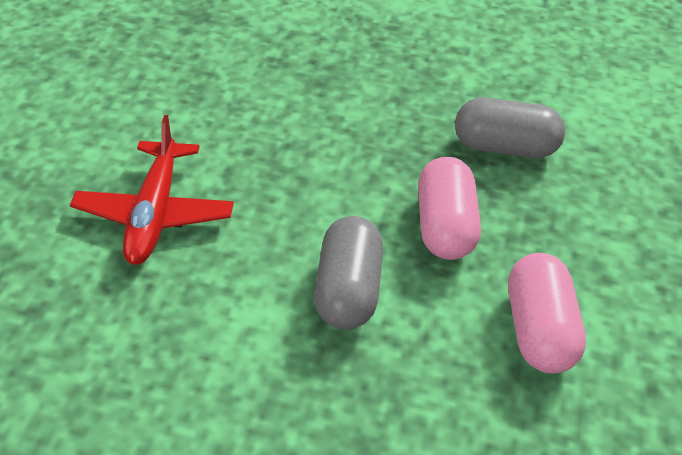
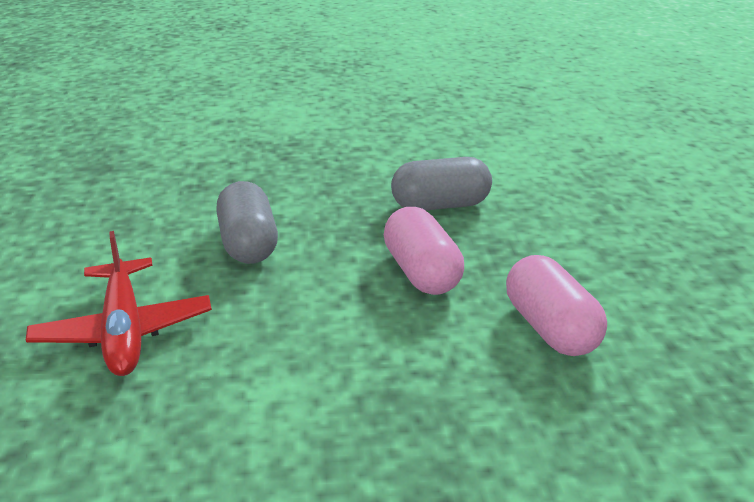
camera: 20 degrees left, 15 degrees down
(348, 290) = (358, 343): grey capsule -> grey capsule (248, 243)

